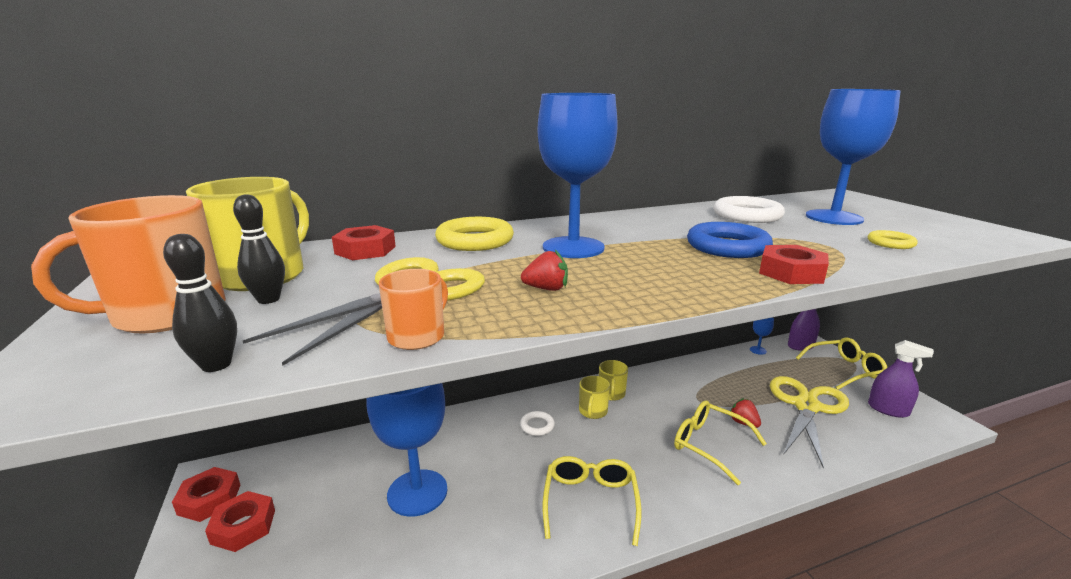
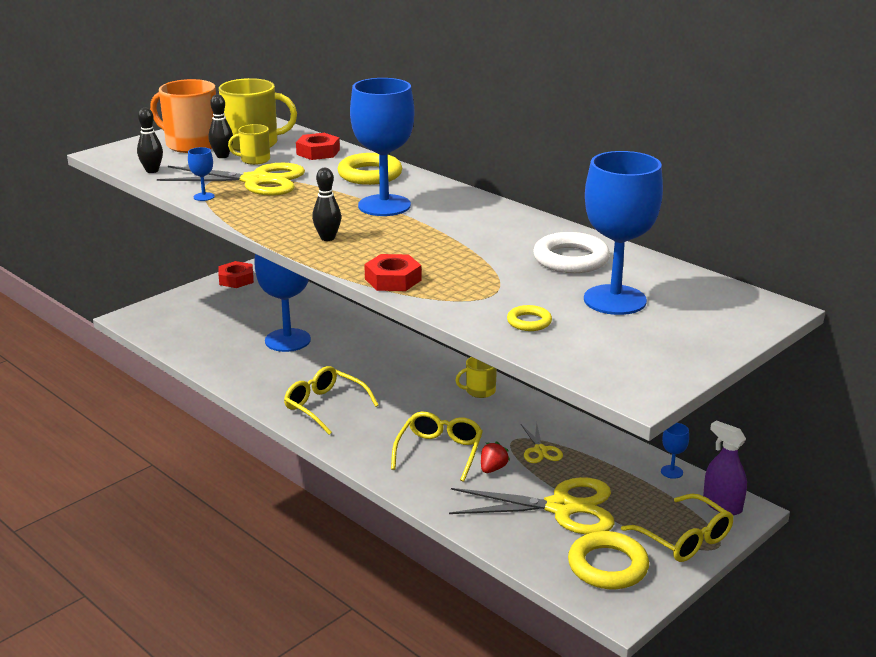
camera: 65 degrees right, 5 degrees up
(243, 526) = (224, 298): red nut -> none
(417, 336) = (204, 197): orange mug -> blue goblet
(537, 426) = (397, 365): white ring -> none
(546, 289) = (291, 211): red strawberry -> none
(590, 502) = (324, 406): yellow glasses -> yellow glasses turned 120 degrees counterclockwise
(593, 411) = (441, 387): yellow mug -> yellow mug (254, 160)
(652, 283) = (327, 238): none -> black bowling pin
(718, 392) = (540, 450): none -> yellow scissors
(727, 247) = (442, 256): blue ring -> none
(888, 409) = (607, 566): purple spray bottle -> yellow ring

